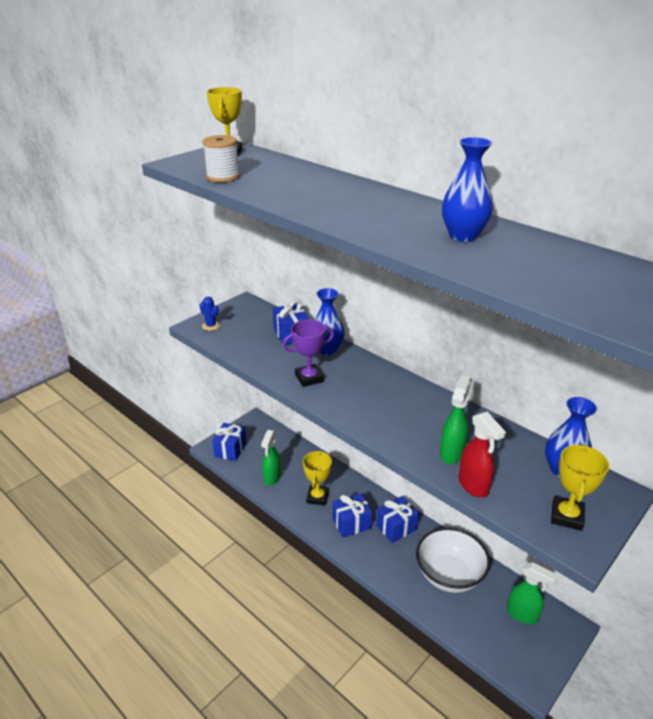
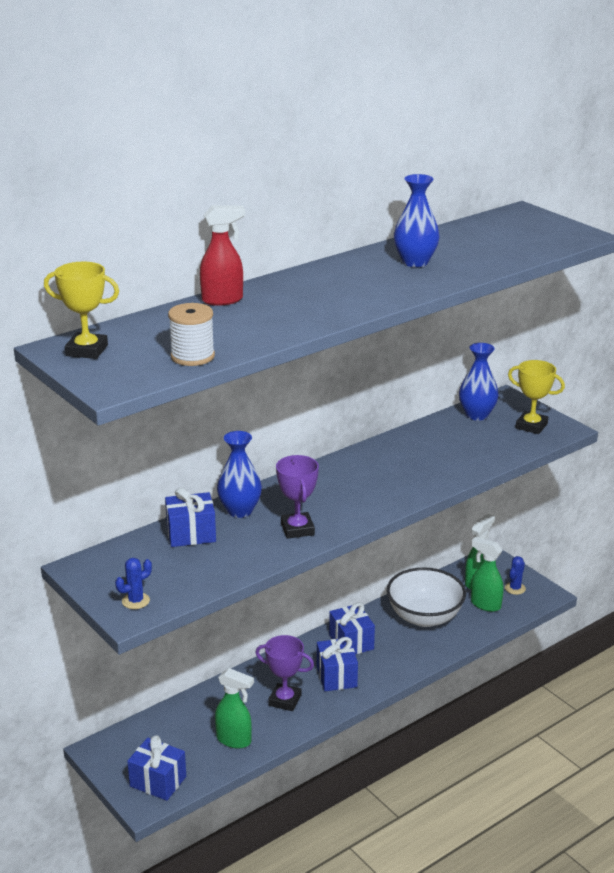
camera: 80 degrees left, 5 degrees down
(317, 497) = (285, 700): yellow trophy -> purple trophy
(452, 453) = (446, 462): green spray bottle -> green spray bottle (485, 604)
(473, 486) = (492, 459): red spray bottle -> red spray bottle (223, 300)
(528, 650) = (515, 588): none -> blue cactus

